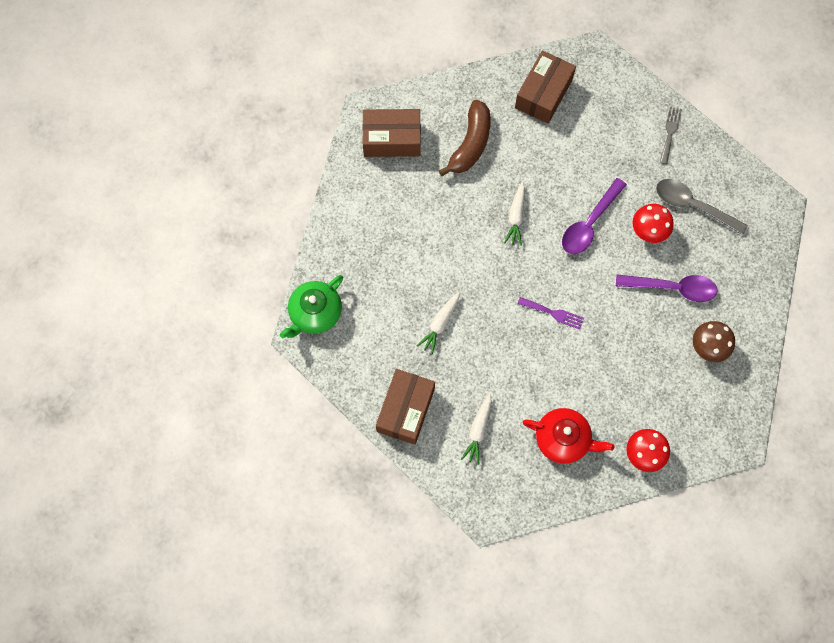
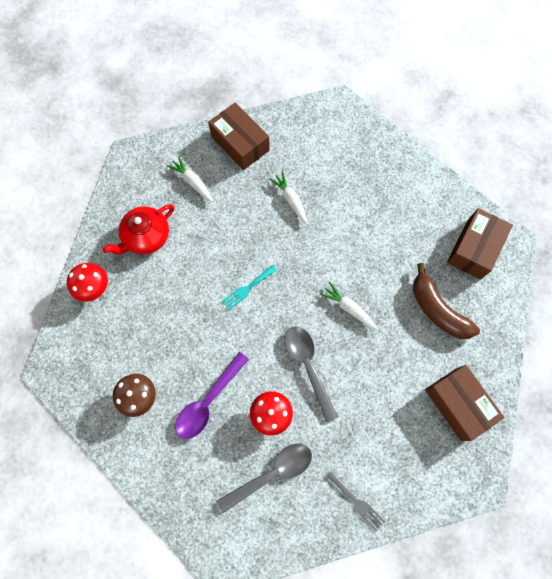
camera: 120 degrees right, 0 degrees up
(315, 313) = (351, 121): green teapot -> none
(553, 313) = (247, 288): purple fork -> turquoise fork
(589, 223) = (308, 366): purple spoon -> grey spoon

